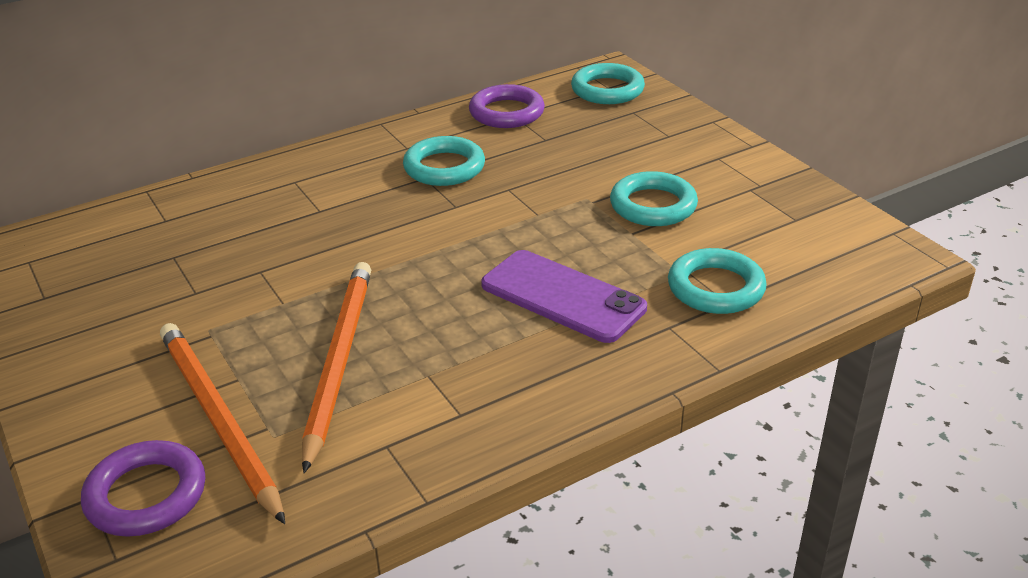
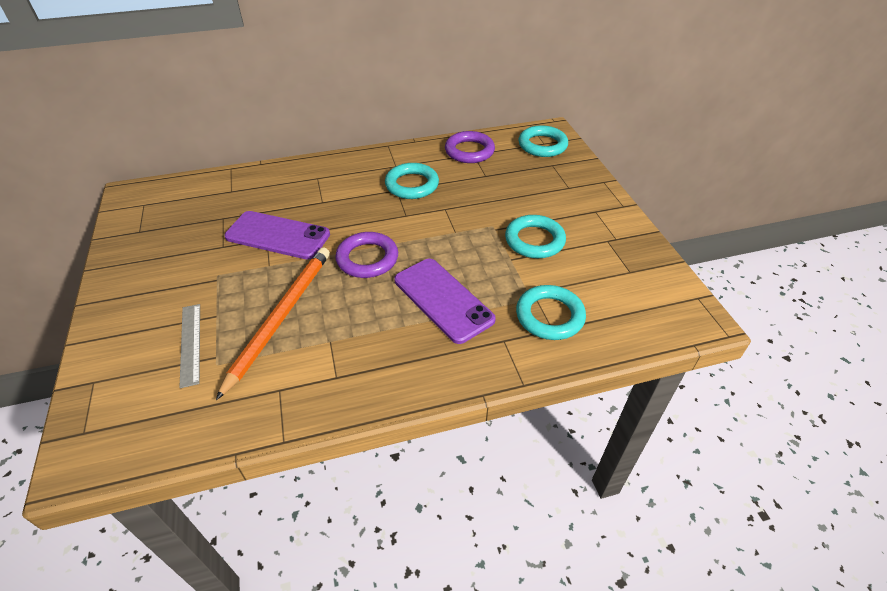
camera: 15 degrees right, 10 degrees up
(146, 495) = (123, 389): purple ring -> purple ring (367, 259)
(218, 420) = (190, 343): orange pencil -> grey ruler
(275, 264) = (277, 235): none -> purple phone

